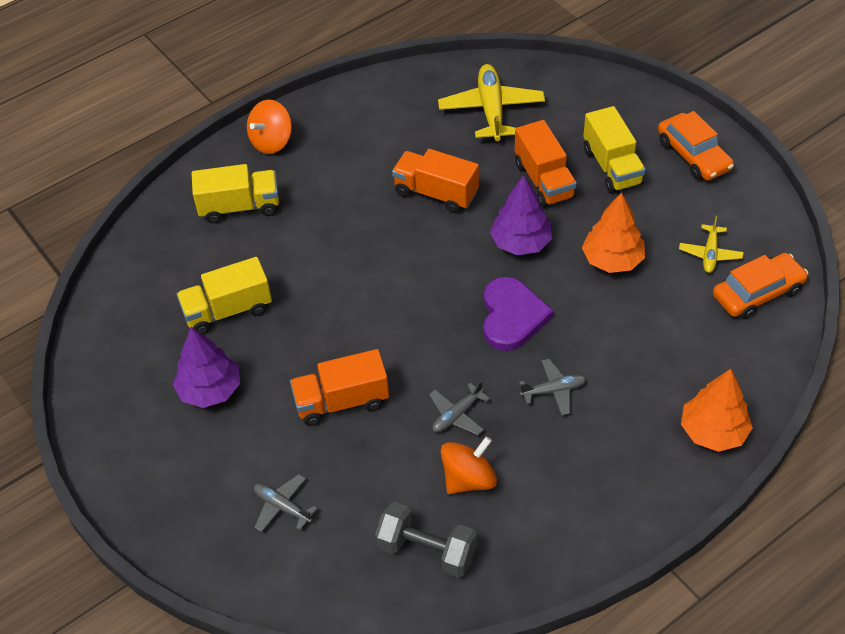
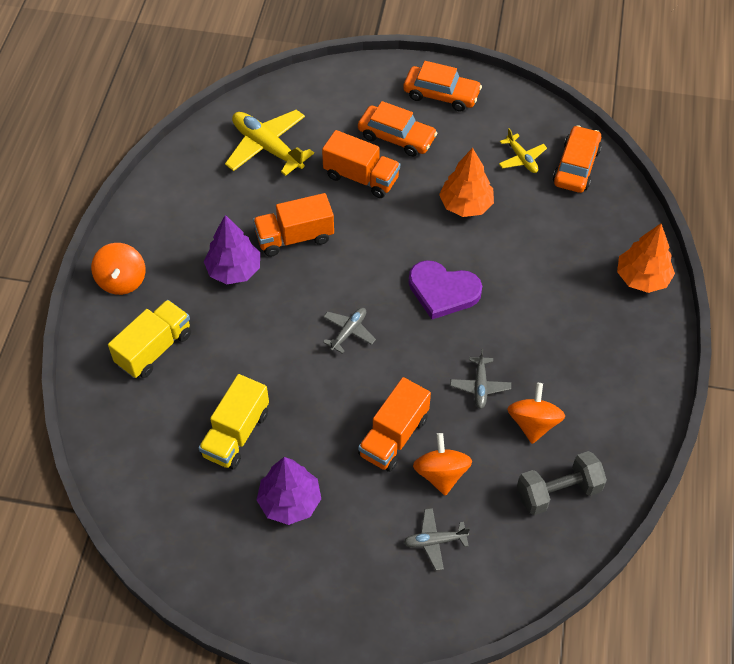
camera: 45 degrees left, 5 degrees up
(346, 459) = (441, 474): none -> orange spinning top
(512, 316) = (443, 291): purple heart -> purple heart turned 150 degrees clockwise
(520, 243) = (393, 234): purple tree -> purple tree (234, 270)
(553, 390) = (522, 323): grey plane -> grey plane (348, 332)
(612, 166) = (396, 137): yellow truck -> orange car

